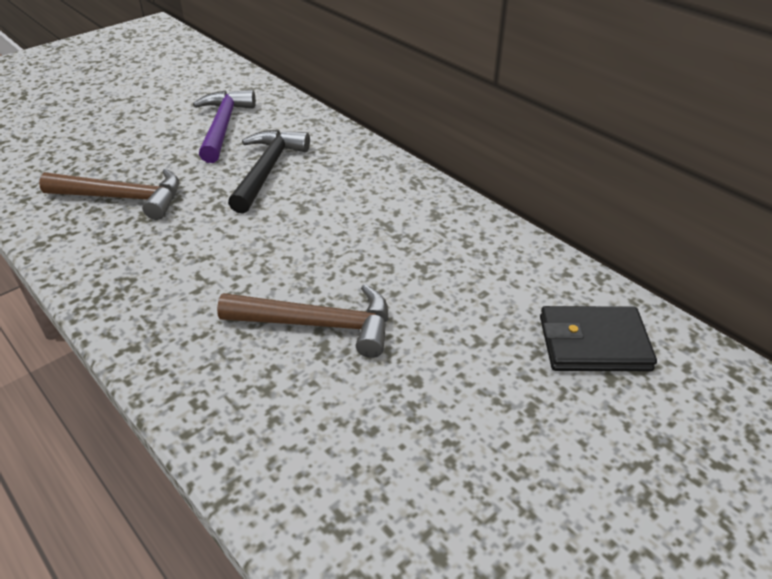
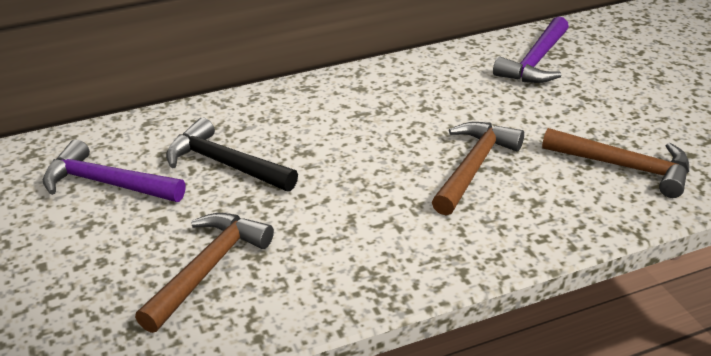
camera: 70 degrees left, 5 degrees down
(371, 471) = (625, 167): none -> brown hammer
(593, 343) = (536, 62): black wallet -> purple hammer

